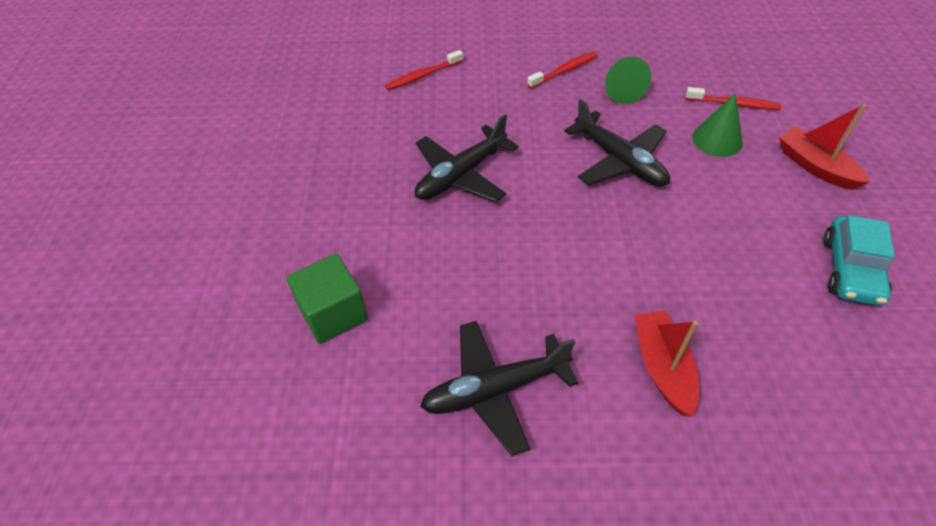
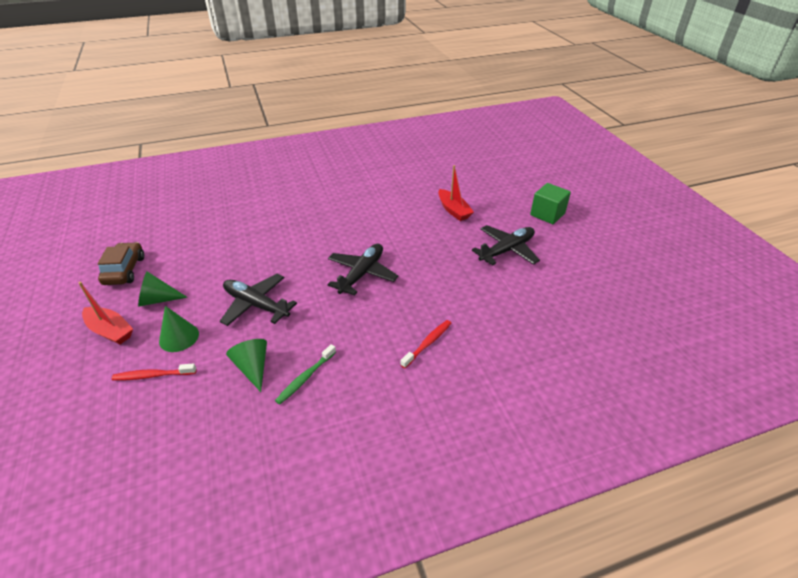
camera: 160 degrees right, 10 degrees down
(333, 313) = (396, 204): green cube -> green cube (547, 214)
(494, 390) = (313, 197): black plane -> black plane (507, 250)
(564, 71) = (305, 378): red toothbrush -> green toothbrush
(662, 367) = (239, 215): red boat -> red boat (453, 210)
(766, 199) = (158, 300): none -> green cone
(850, 270) = (124, 270): turquoise car -> brown car

